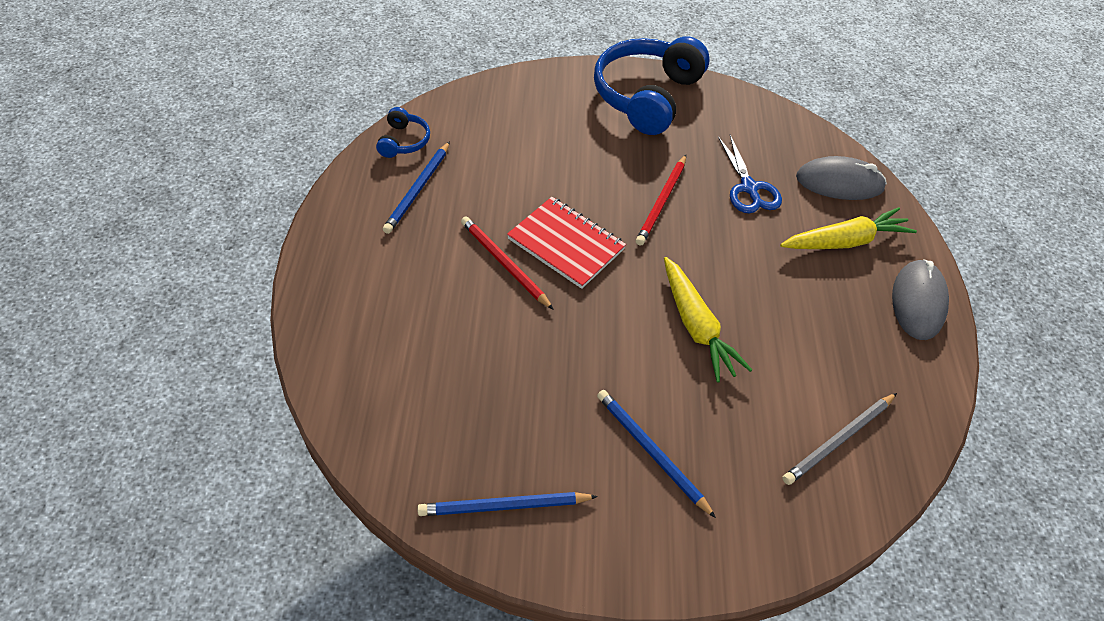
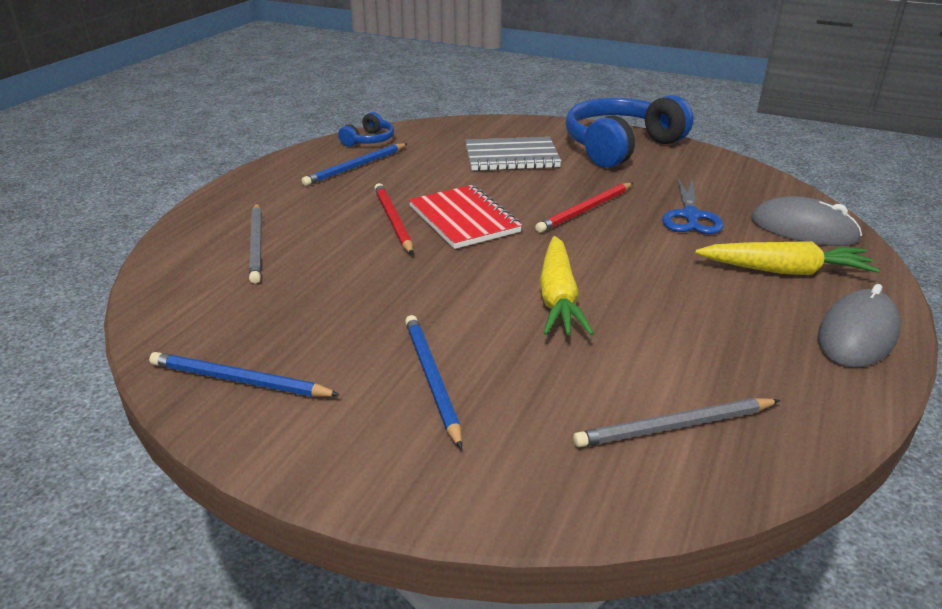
camera: 25 degrees right, 20 degrees down
(400, 334) = (257, 244): none -> grey pencil
(558, 137) = (511, 157): none -> grey notebook

